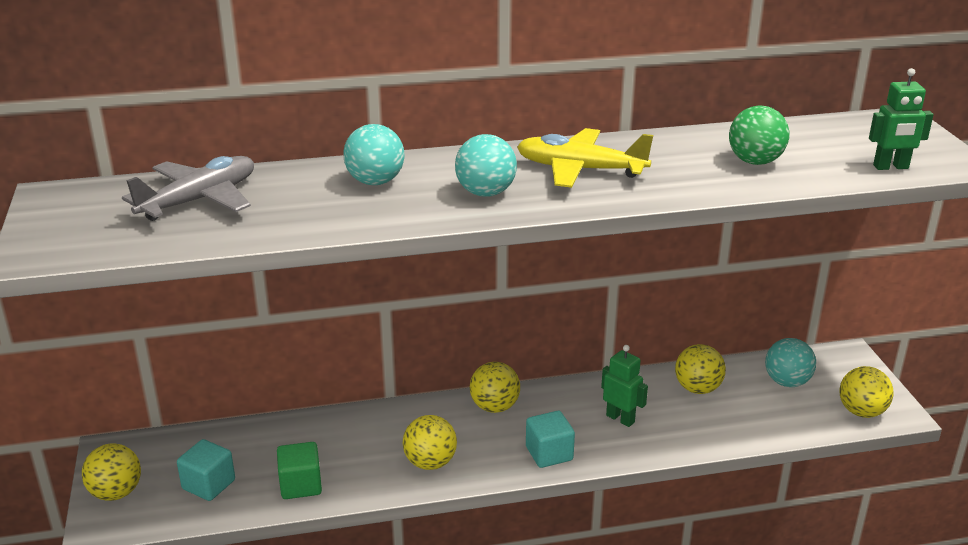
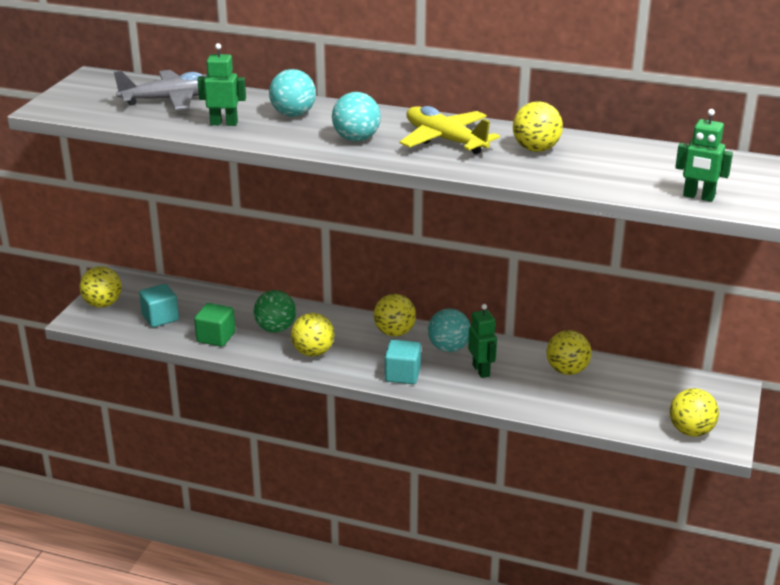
camera: 30 degrees right, 0 degrees up
(305, 214) = (224, 123): none -> green robot
(681, 156) = (536, 149): none -> yellow ball
(755, 161) = (589, 166): green ball -> green ball (275, 329)
(787, 382) = (650, 390): turquoise ball -> turquoise ball (449, 348)

